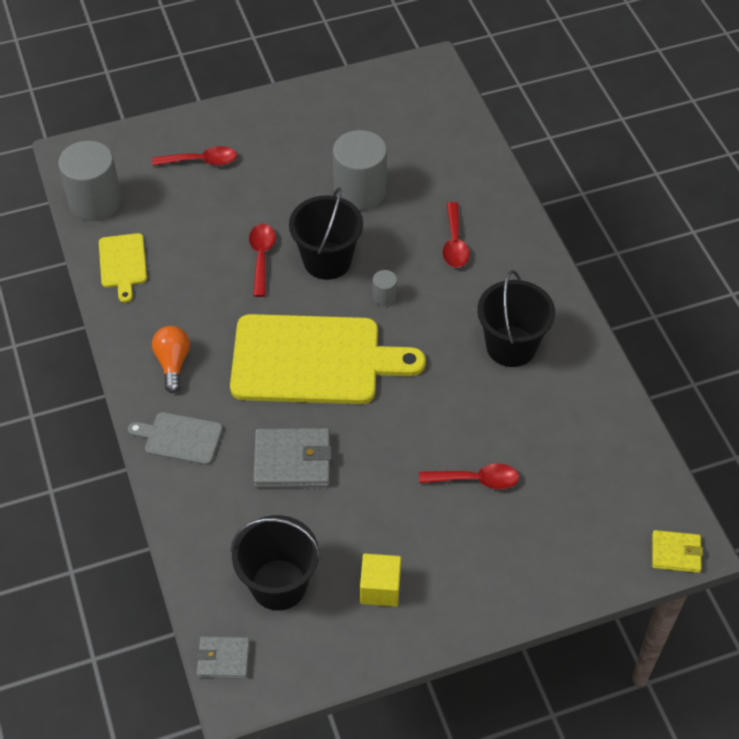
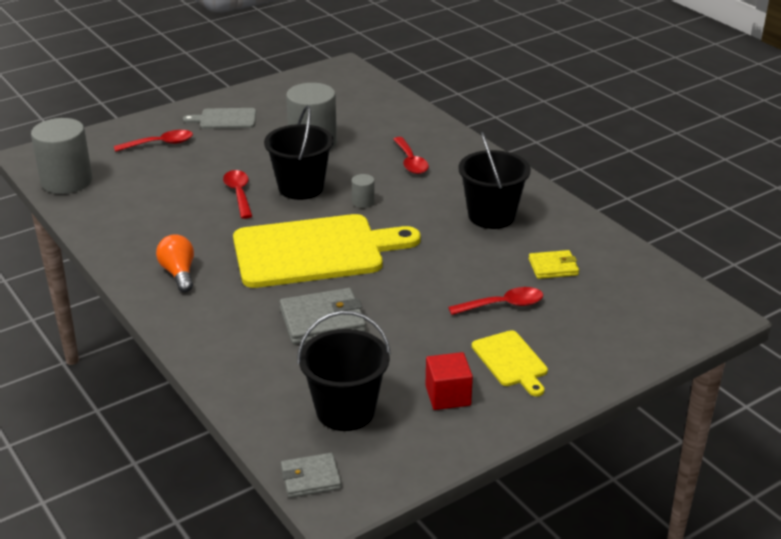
camera: 15 degrees left, 20 degrees down
(123, 264) = (106, 216): yellow cutting board -> yellow cutting board (511, 361)
(180, 438) = (204, 323): grey cutting board -> grey cutting board (225, 119)
(380, 588) = (448, 395): yellow cube -> red cube
(676, 553) = (708, 323): yellow wallet -> yellow wallet (553, 267)

